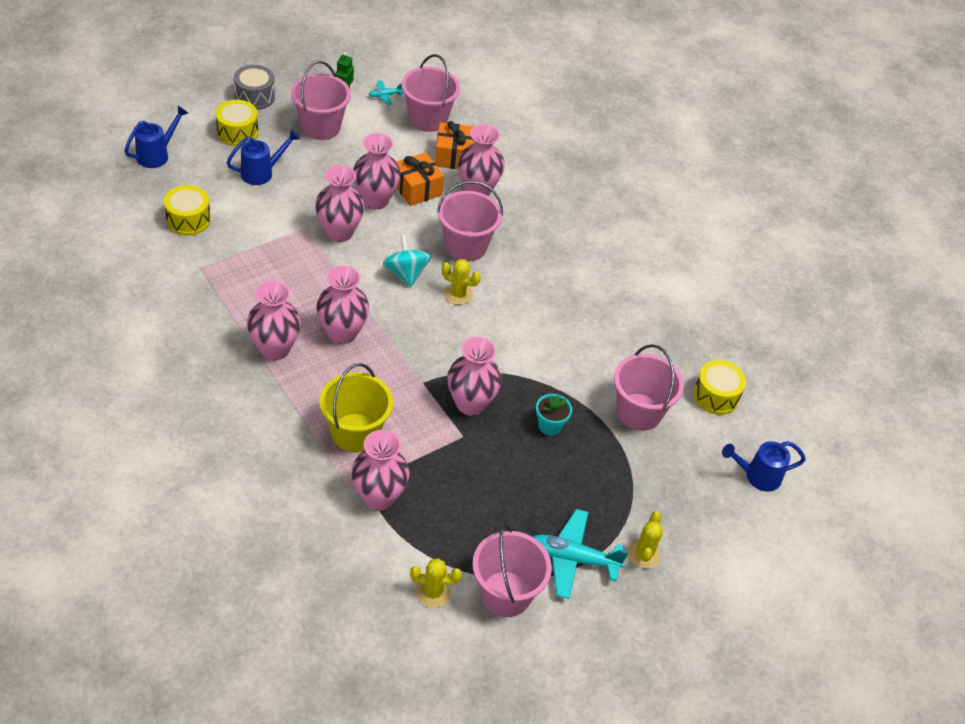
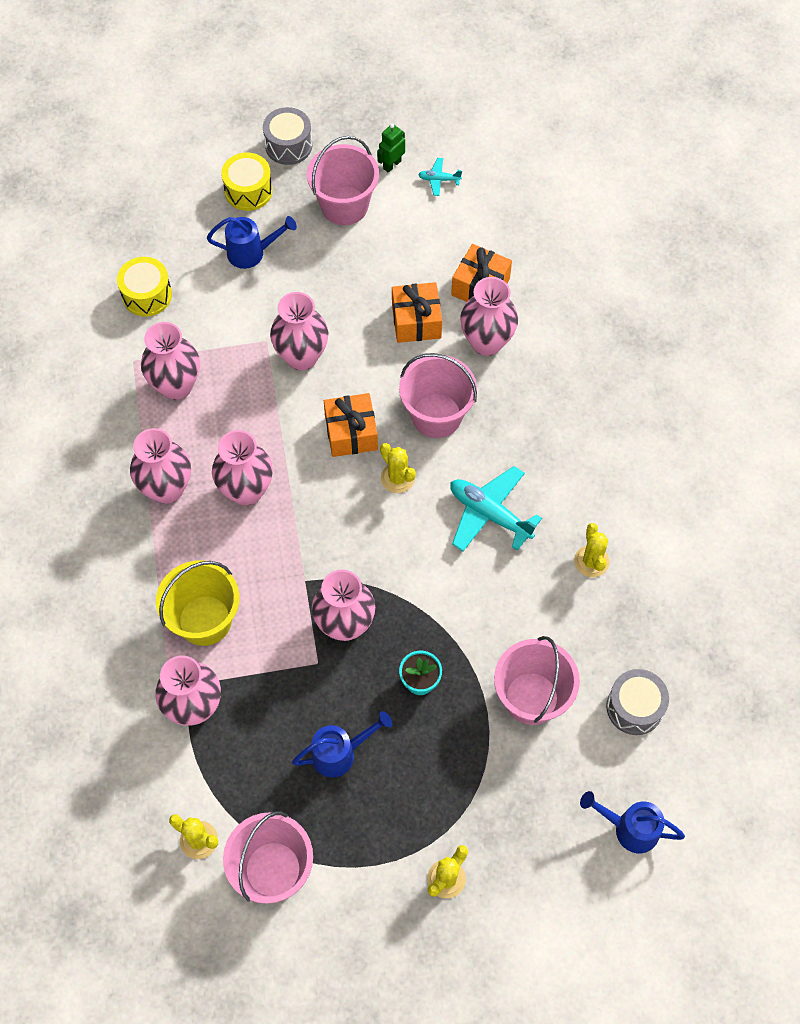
camera: 30 degrees right, 15 degrees up
(157, 155) = (149, 199): blue watering can -> blue watering can (340, 753)
(375, 200) = (361, 324): pink vase -> pink vase (176, 386)
(405, 273) = (351, 433): turquoise spinning top -> orange gift
(428, 119) = (474, 225): pink bucket -> none
(572, 559) = (365, 855): turquoise plane -> turquoise plane (489, 514)
(632, 311) = (591, 561): none -> yellow cactus
(716, 396) = (634, 707): yellow drum -> grey drum

